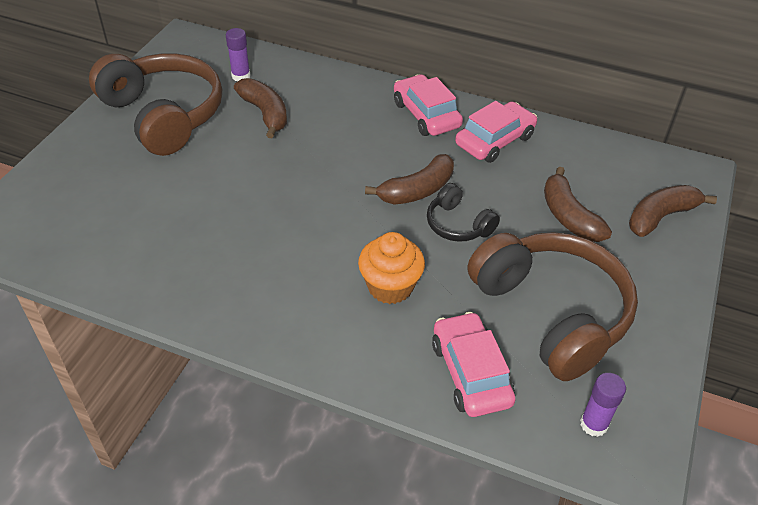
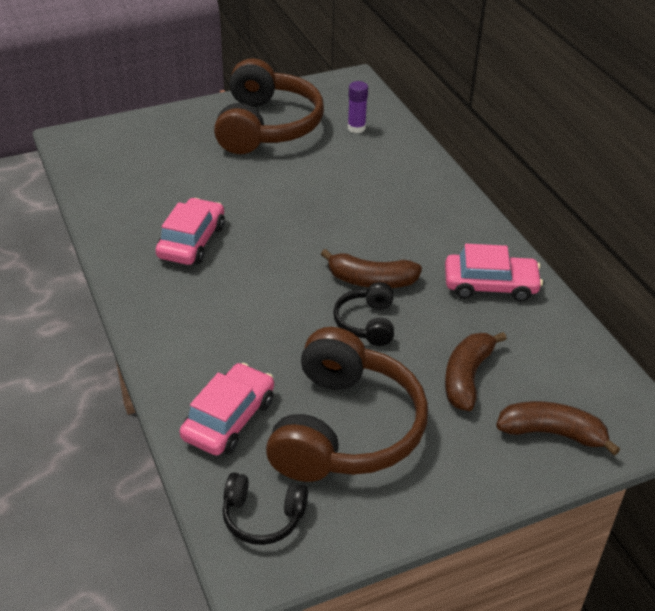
camera: 45 degrees right, 5 degrees down
(265, 113) = (337, 163): brown banana -> none
(390, 286) = (256, 328): orange cupcake -> none
(426, 115) = (460, 233): pink car -> pink car (192, 241)
(593, 424) = (262, 517): purple glue stick -> black headphones

